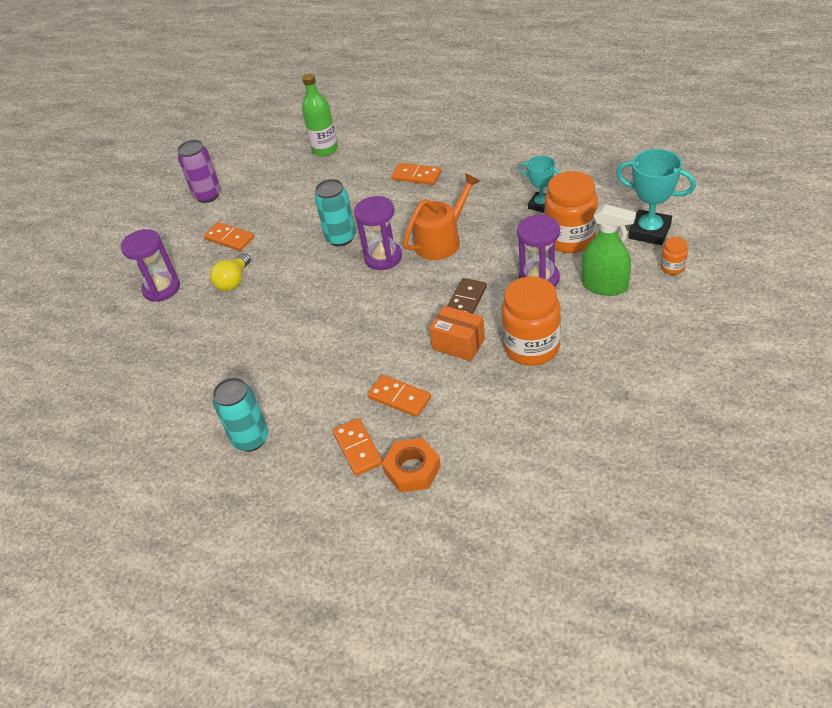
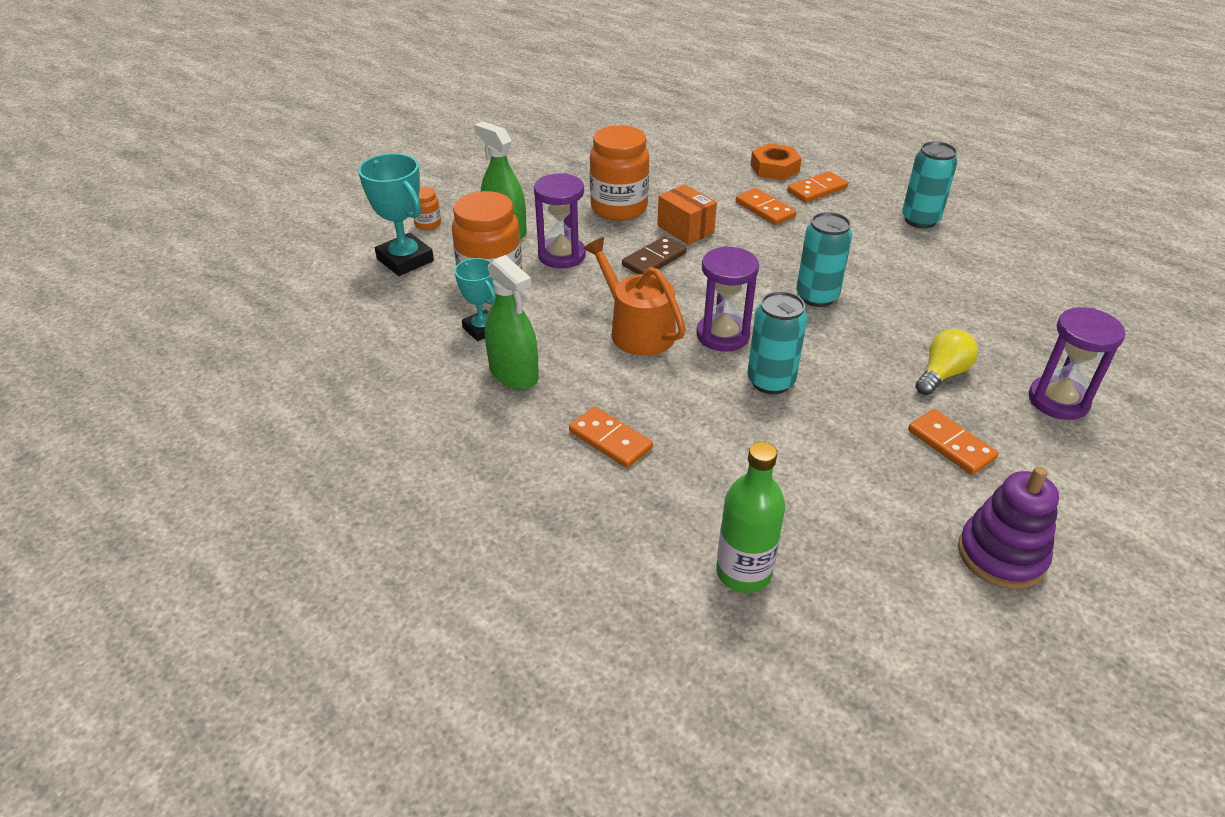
camera: 165 degrees left, 5 degrees down
(208, 195) = (1001, 555): purple can -> purple stacking toy
(327, 313) = (817, 296): none -> turquoise can
(358, 448) = (817, 190): orange domino -> orange domino turned 60 degrees clockwise
(441, 240) = (637, 330): orange watering can -> orange watering can turned 75 degrees clockwise
(496, 188) = (514, 373): none -> green spray bottle

